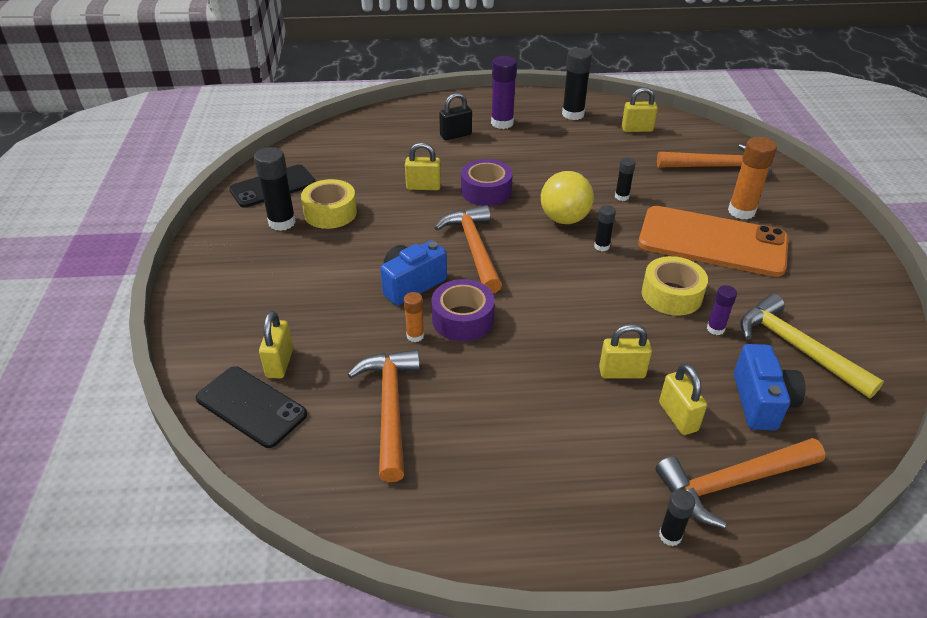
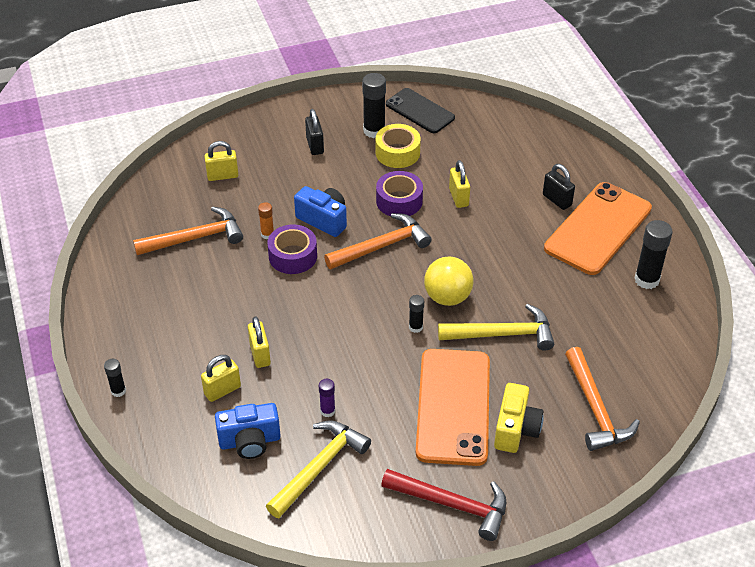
camera: 75 degrees right, 5 degrees up
(251, 406) = (182, 175): black phone -> none
(276, 271) = (315, 145): none -> black padlock
(486, 191) = (469, 238): purple tape -> purple tape (399, 201)
(502, 123) = (598, 228): purple glue stick -> orange phone
(622, 197) = (502, 334): black glue stick -> yellow hammer
(637, 129) = (642, 335): yellow padlock -> none
(671, 295) = (363, 380): yellow tape -> none
(733, 483) = (167, 424): orange hammer -> none
(741, 211) = (515, 429): orange glue stick -> yellow camera
(835, 264) = (452, 504): none -> red hammer

